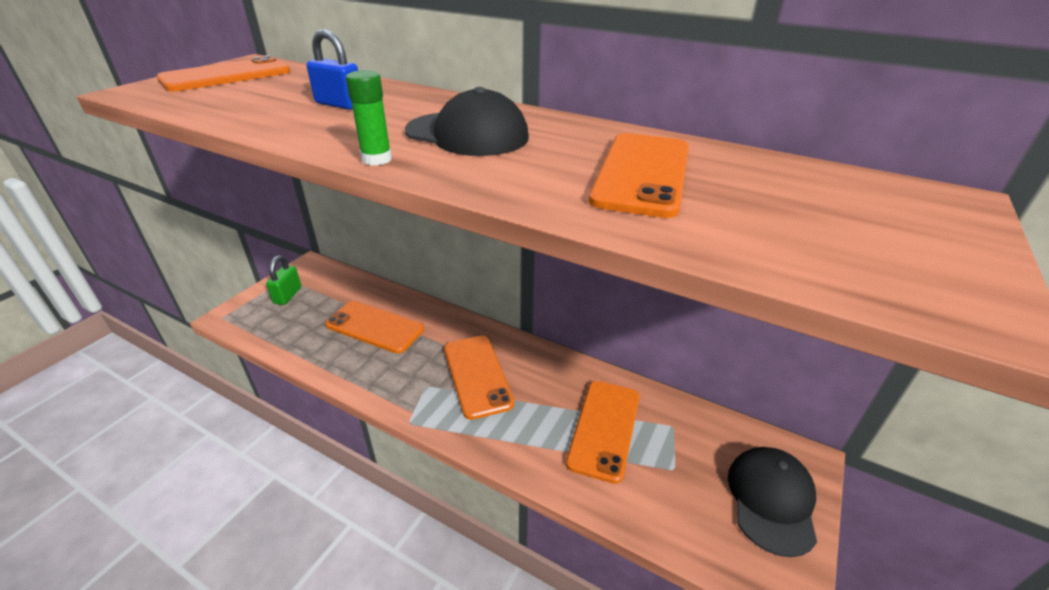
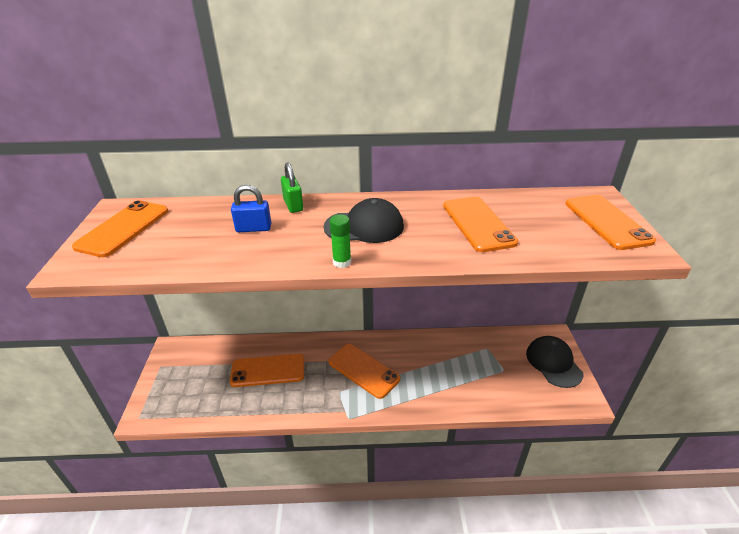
camera: 30 degrees left, 0 degrees up
(288, 295) = (177, 378): green padlock -> green padlock (293, 205)
(604, 429) = (456, 366): orange phone -> orange phone (606, 222)

